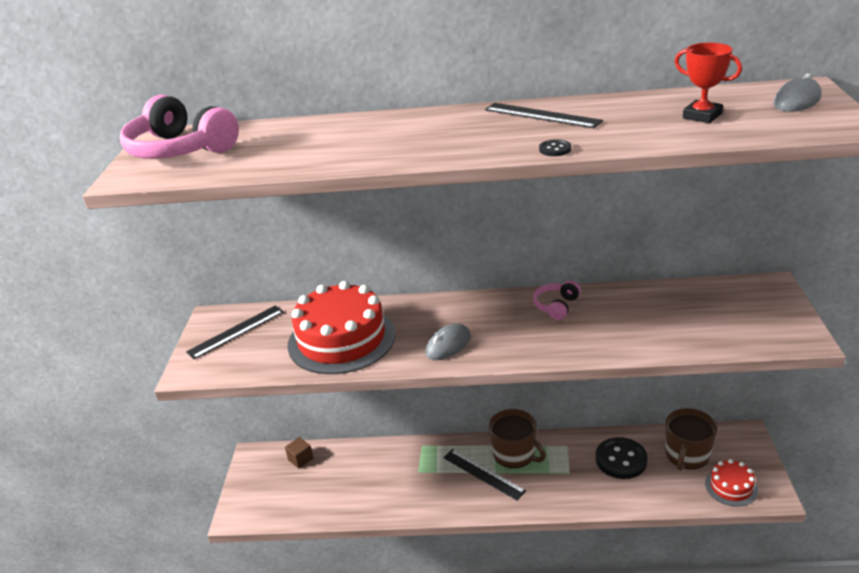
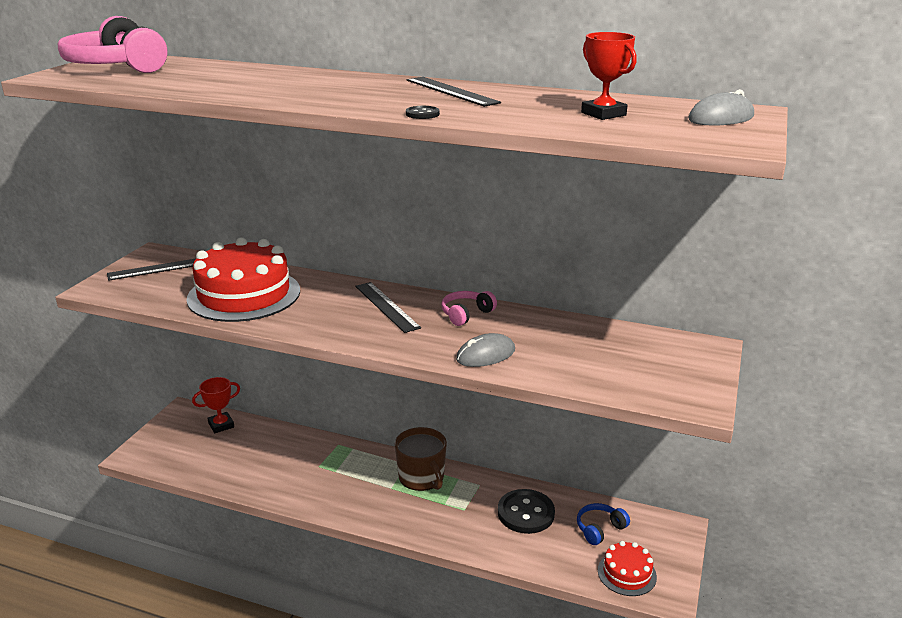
camera: 15 degrees right, 5 degrees down
(300, 459) = (221, 425): brown cube -> red trophy
(448, 345) = (333, 321): grey mouse -> grey mouse (485, 355)
(483, 474) = (378, 486): black ruler -> black ruler (386, 306)
(687, 455) = (599, 529): brown mug -> blue headphones

